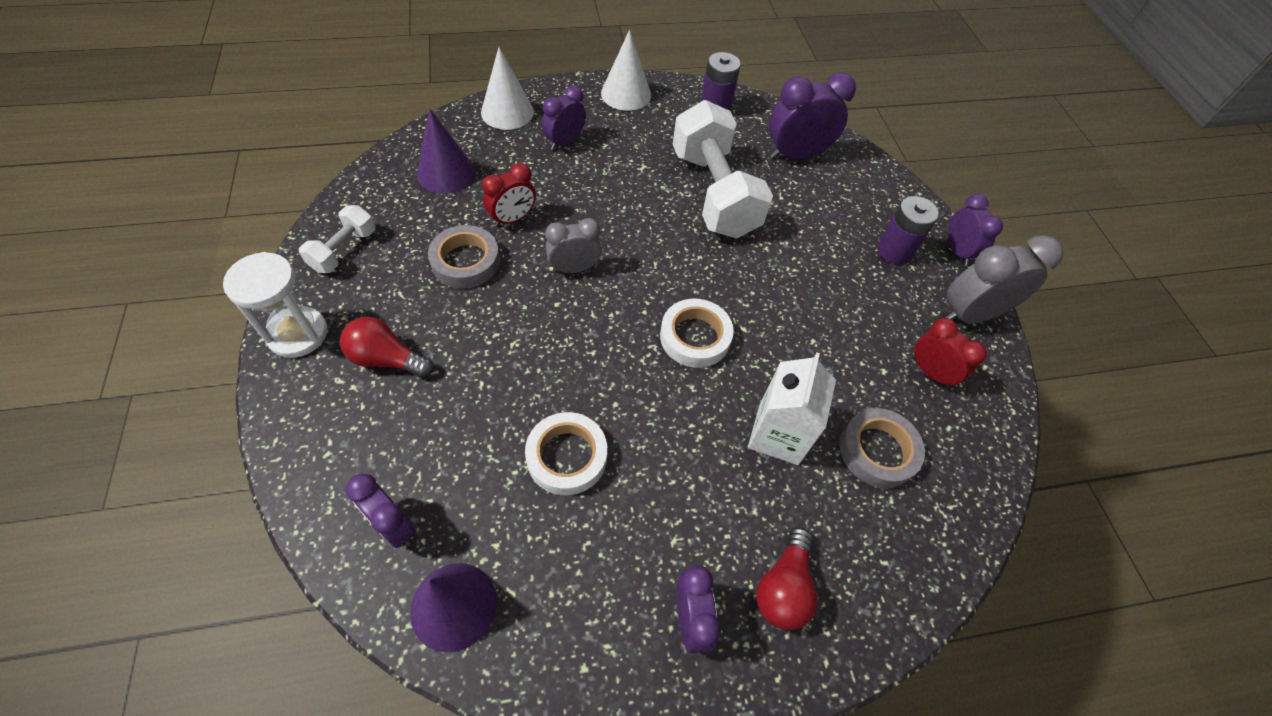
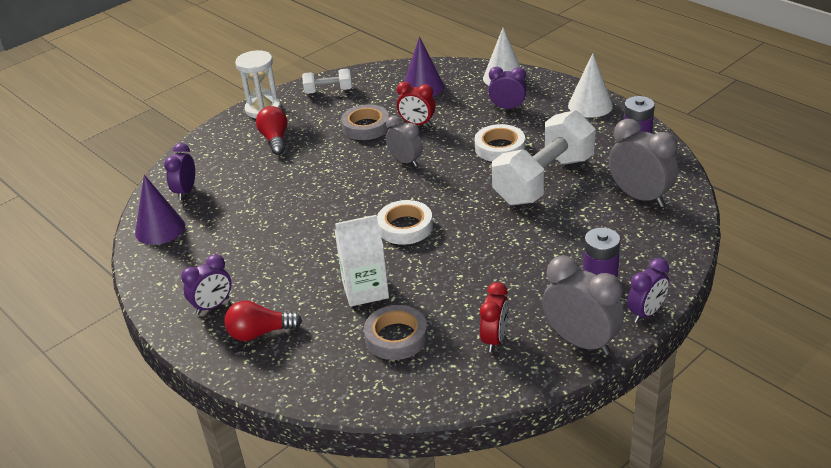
camera: 65 degrees right, 20 degrees down
(567, 456) = (272, 221): white tape -> white tape (499, 148)
(796, 155) = (640, 197): purple clock -> grey clock

